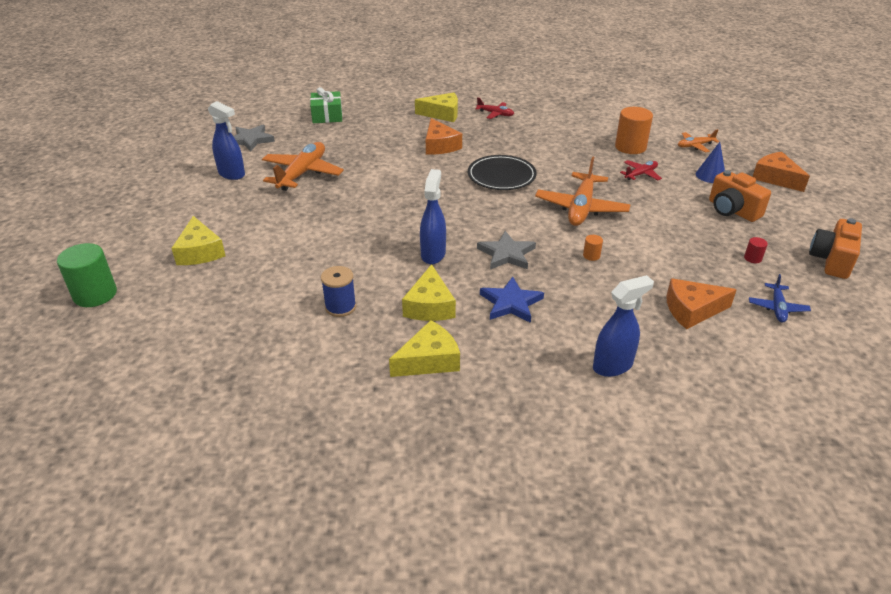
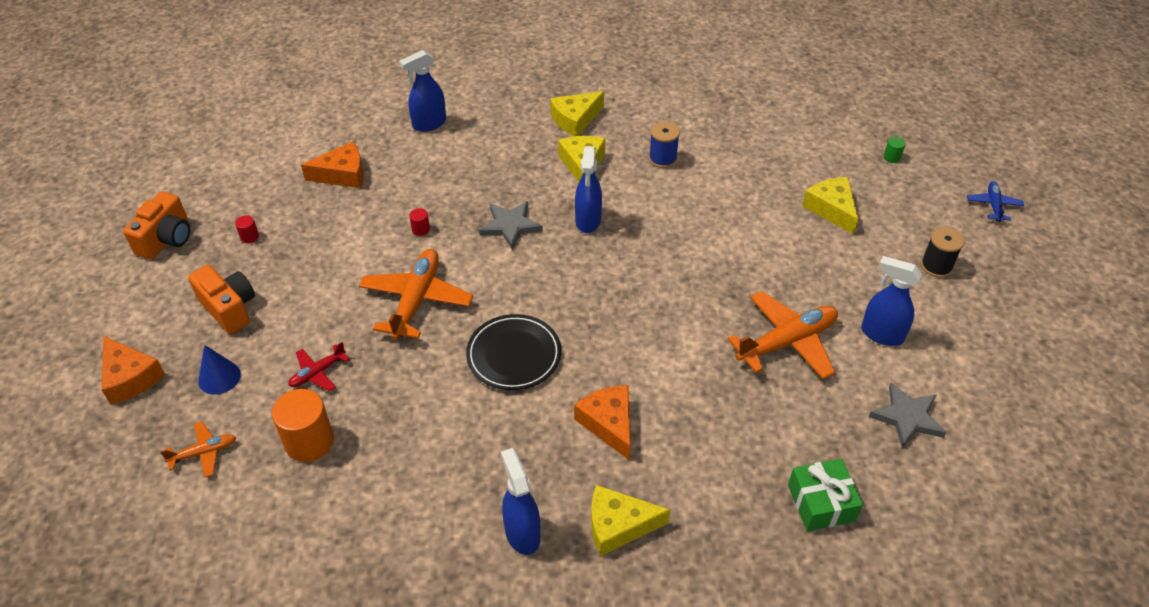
camera: 175 degrees right, 10 degrees up
(95, 294) = (892, 157): green cylinder -> green cylinder, size x0.44
(150, 208) = (936, 266): none -> black spool
(302, 173) = (787, 342): orange plane -> orange plane turned 135 degrees counterclockwise
(495, 114) = (522, 533): red plane -> blue spray bottle
(511, 303) = (508, 171): blue star -> none
(591, 255) = (421, 229): orange cylinder -> red cylinder
(777, 308) = (262, 181): blue plane -> blue plane (993, 205)

